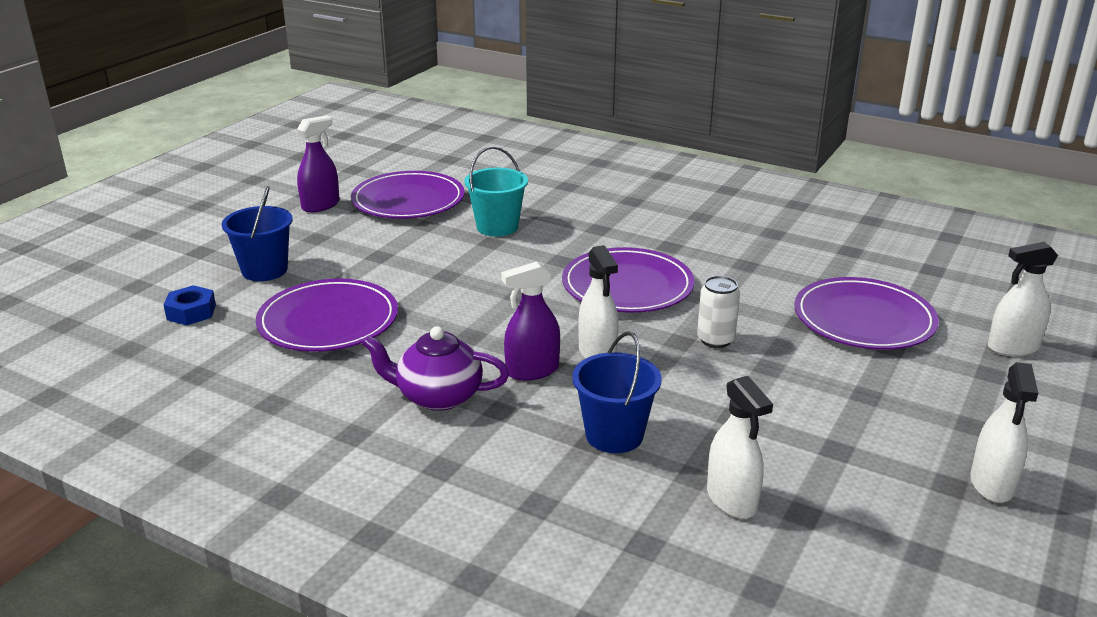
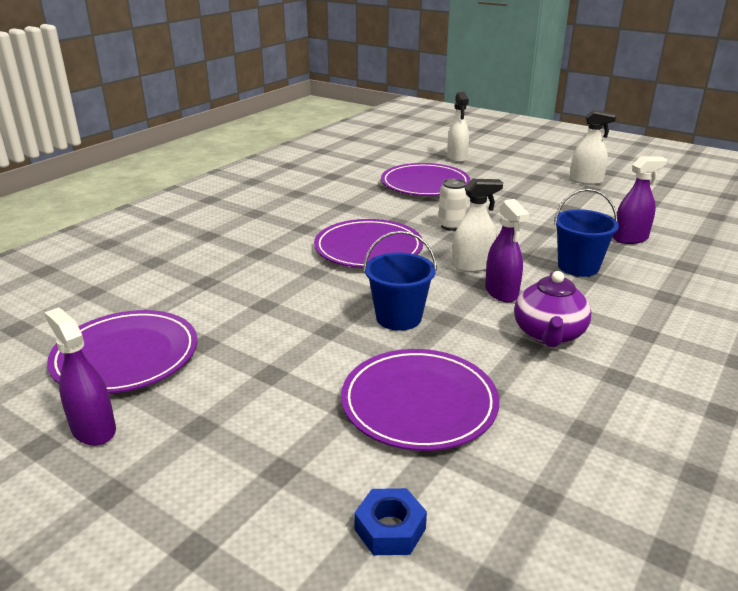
camera: 85 degrees left, 0 degrees up
(264, 270) = (281, 467): blue bucket -> blue bucket (398, 318)
(497, 227) = (230, 300): turquoise bucket -> none
(732, 500) = (630, 238): white spray bottle -> purple spray bottle

